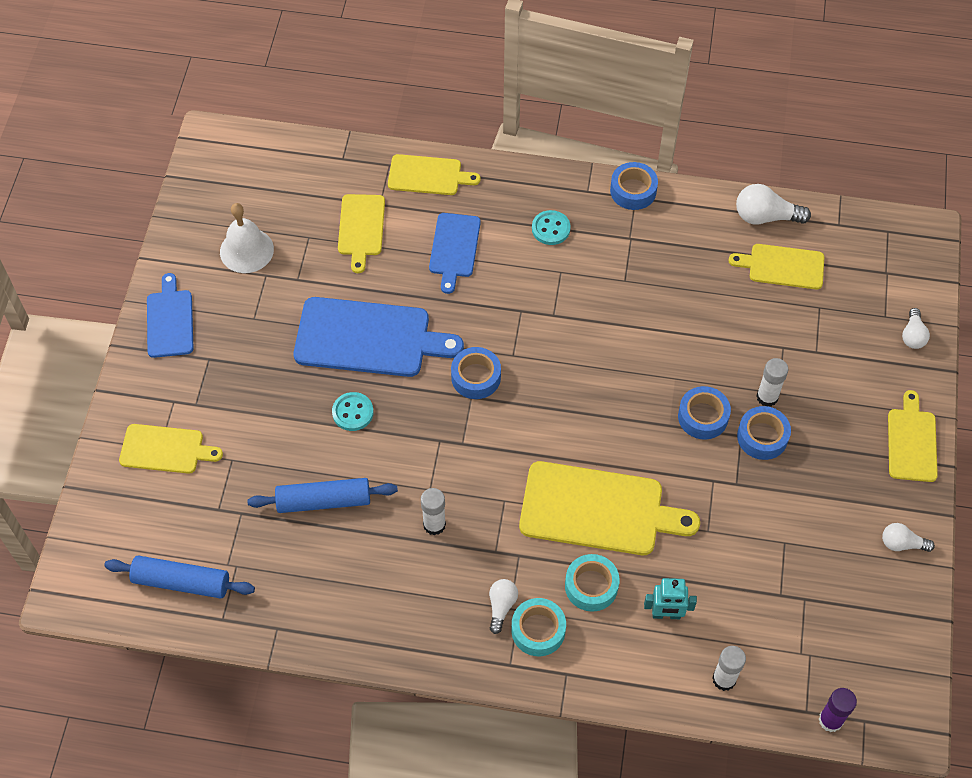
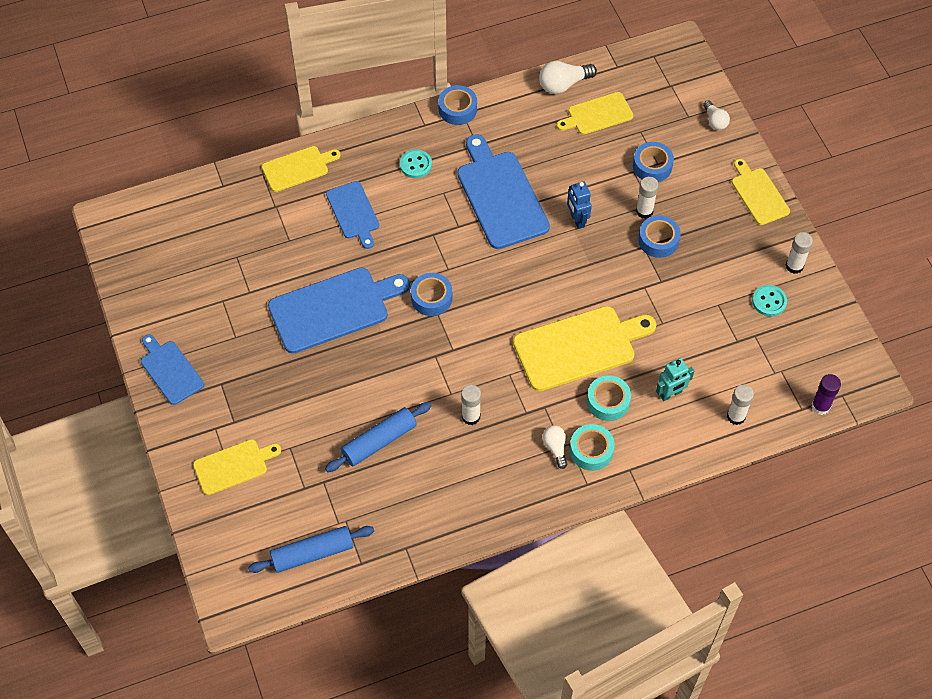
camera: 30 degrees left, 0 degrees up
(246, 250) = (194, 289): white bell -> none
(353, 412) = (358, 368): turquoise button -> turquoise button (769, 301)
(361, 228) = (273, 231): yellow cutting board -> none
(619, 304) = (500, 196): none -> blue cutting board
(685, 370) = (577, 220): none -> blue robot
(703, 417) = (609, 246): blue tape -> blue tape (652, 166)
(902, 544) = (794, 266): white light bulb -> white glue stick

